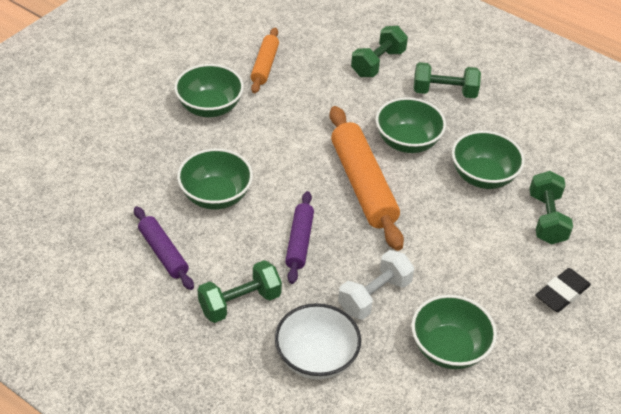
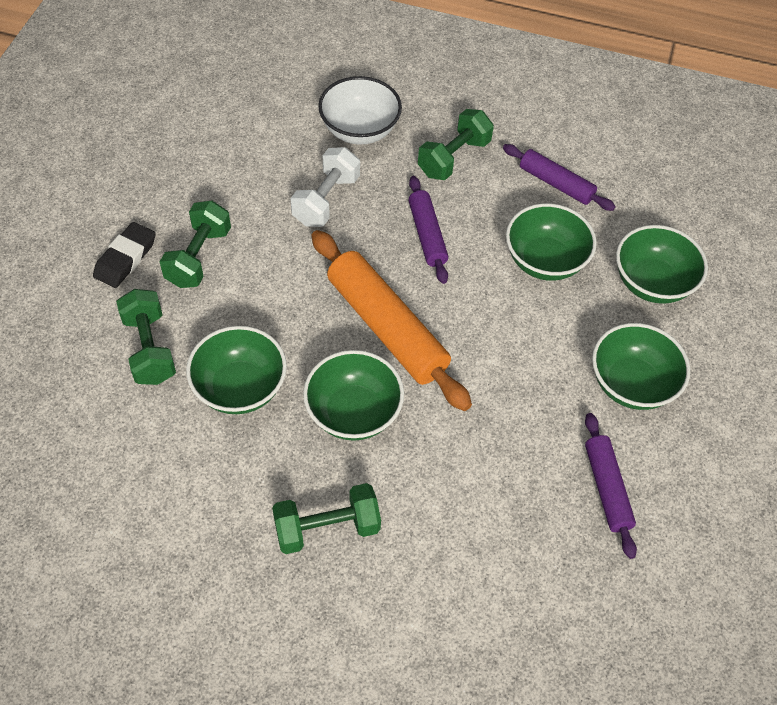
camera: 160 degrees right, 10 degrees up
(265, 65) = (606, 488): orange rolling pin -> purple rolling pin
(378, 63) = (446, 556): green dumbbell -> green dumbbell (198, 257)
(448, 348) = (237, 170): green bowl -> green bowl (652, 283)

